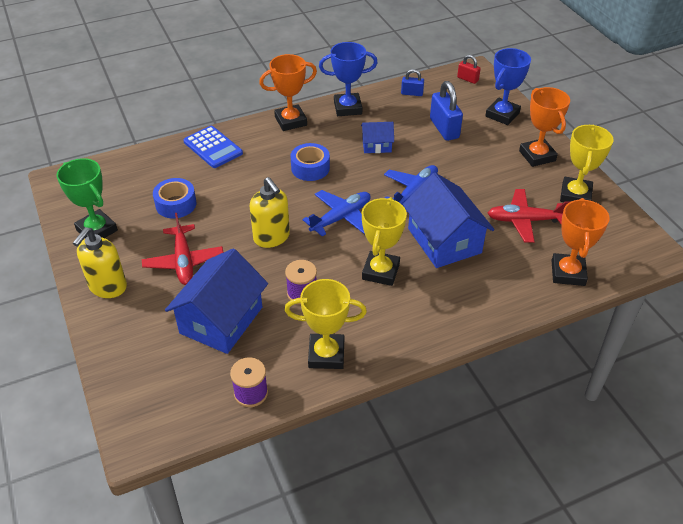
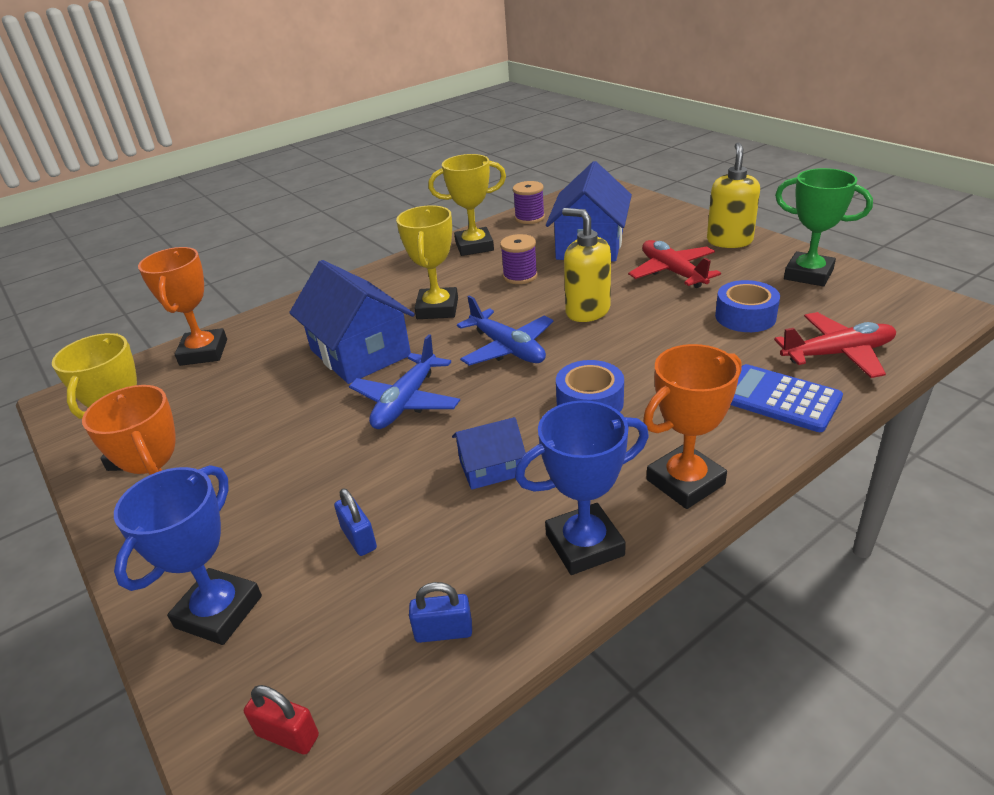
camera: 170 degrees right, 10 degrees down
(341, 218) = (507, 348): blue plane -> blue plane turned 75 degrees counterclockwise
(444, 128) = (359, 538): blue padlock -> blue padlock, size x0.55
(524, 220) = (240, 399): red plane -> red plane (838, 354)

